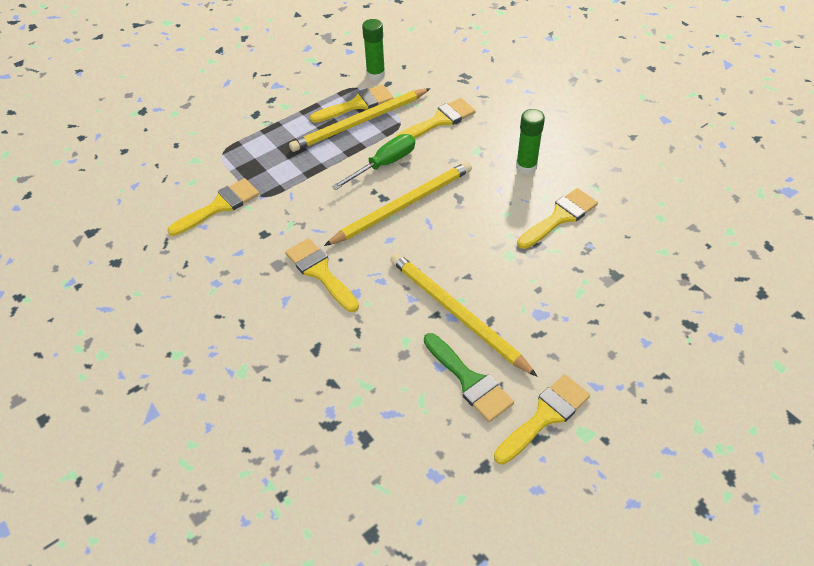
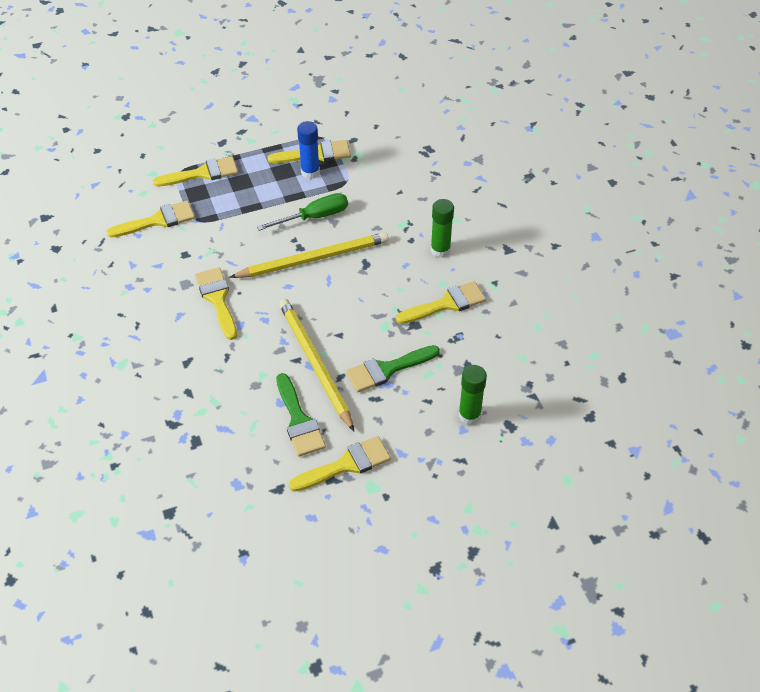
camera: 15 degrees right, 0 degrees up
(359, 122) = (310, 172): yellow pencil -> blue glue stick
(376, 74) = (346, 128): green glue stick -> green glue stick (469, 415)
(439, 120) = (383, 187): yellow brush -> yellow brush (202, 173)
(535, 299) = (387, 369): none -> green brush

